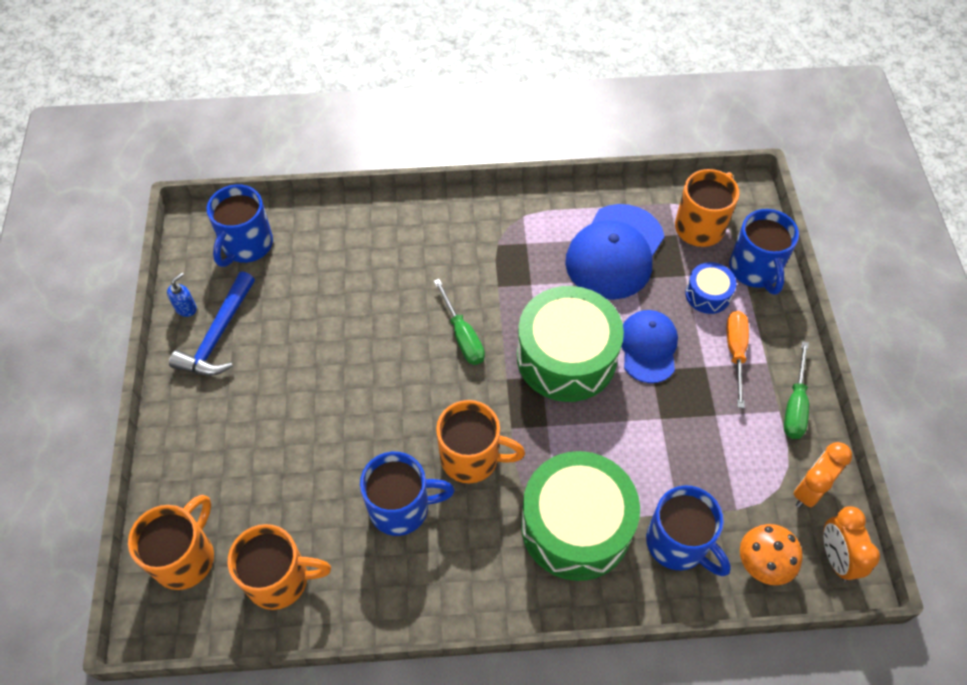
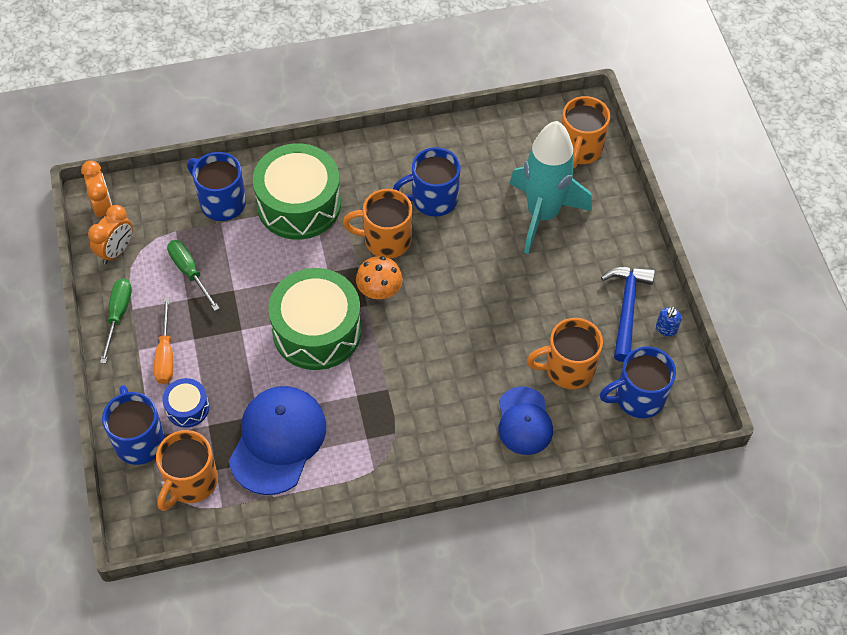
camera: 170 degrees right, 0 degrees up
(246, 245) = (638, 398): blue mug -> blue mug turned 120 degrees counterclockwise
(269, 466) = (542, 214): none -> turquoise rocket
(280, 579) = (507, 145): orange mug -> orange mug (568, 369)
(462, 336) = (412, 337): green screwdriver -> green screwdriver (189, 272)
(648, 347) = (244, 349): blue cap -> blue cap (524, 421)
(763, 563) = (158, 198): orange mushroom -> orange mushroom (379, 290)

